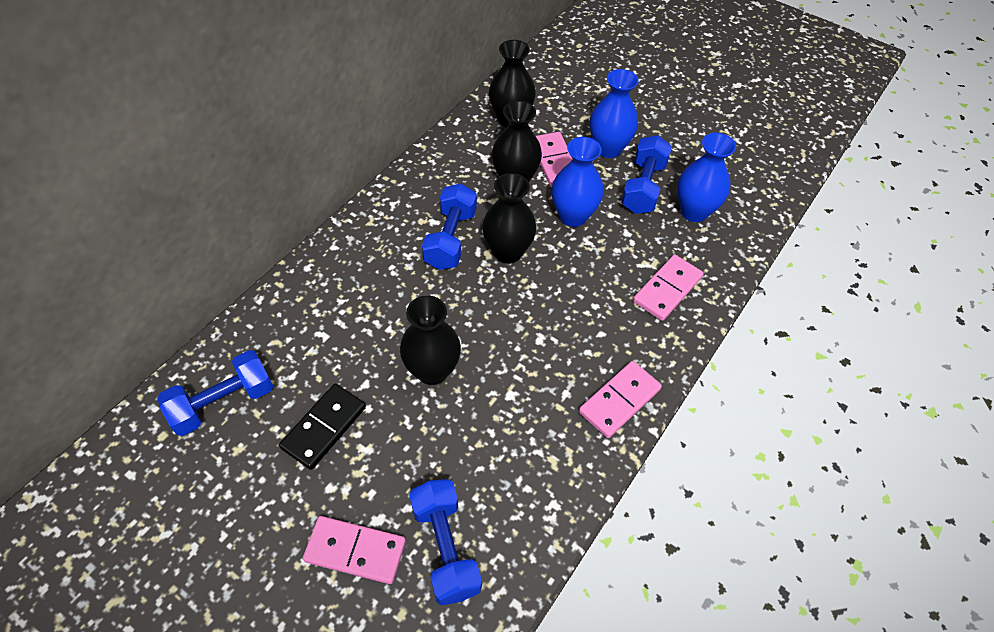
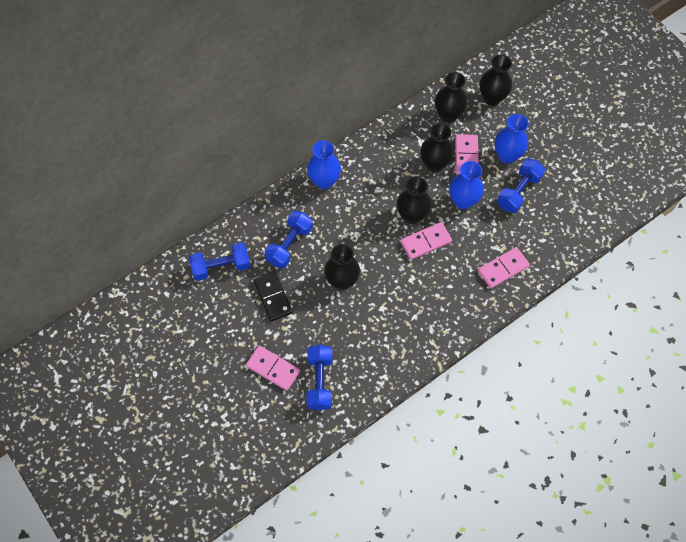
camera: 20 degrees right, 10 degrees up
(324, 427) = (272, 297): black domino -> black domino turned 75 degrees counterclockwise
(450, 239) = (379, 197): blue dumbbell -> blue dumbbell (289, 245)
(560, 90) = (492, 98): none -> black vase
(619, 400) = (444, 330): pink domino -> pink domino (425, 242)
(694, 211) = (545, 219): blue vase -> blue vase (324, 181)

